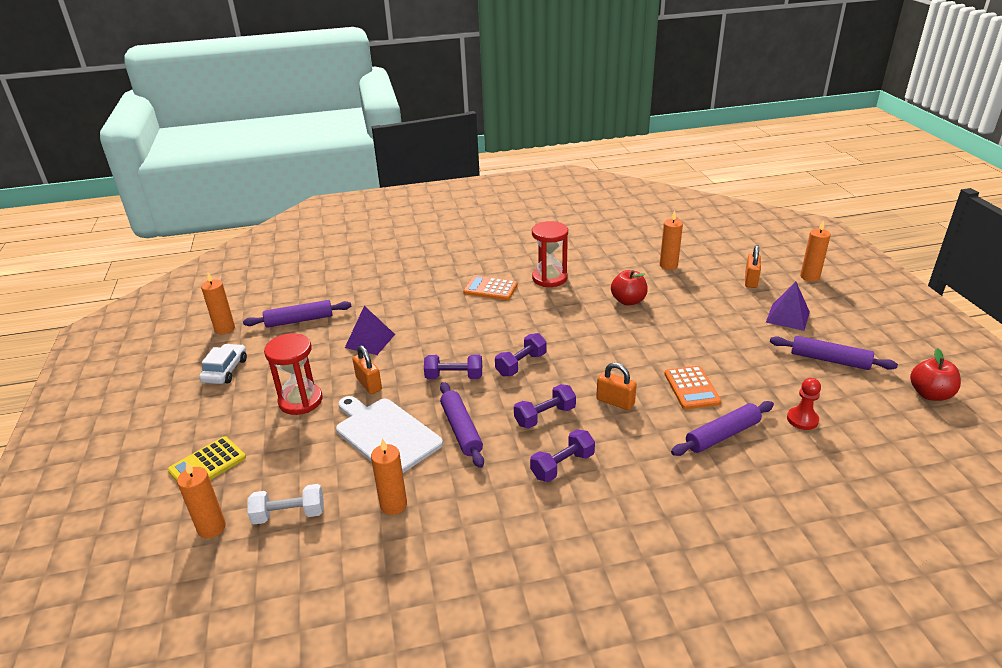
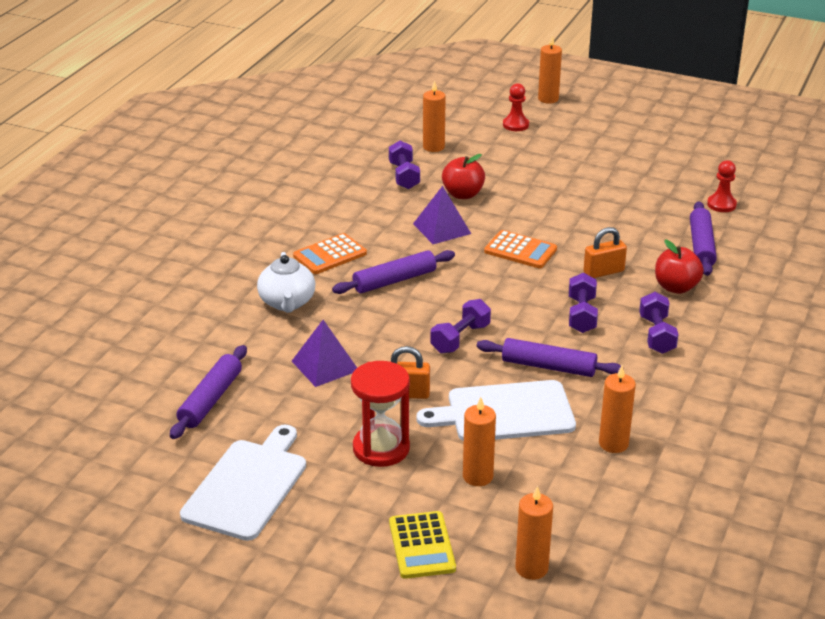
camera: 55 degrees left, 0 degrees up
(225, 329) = (148, 462): orange candle -> orange candle (478, 476)
(225, 370) = (247, 486): white car -> white cutting board
(289, 514) = (563, 511): white dumbbell -> none
(422, 299) = (287, 303): none -> white teapot
(521, 364) = (489, 294): purple dumbbell -> purple dumbbell (404, 176)
(549, 278) = (361, 214): red hourglass -> none
(691, 388) = (629, 229): orange calculator -> orange calculator (520, 250)
(750, 280) = (515, 125): orange padlock -> red pawn
(787, 317) = (590, 139): purple pyramid -> purple pyramid (441, 228)
(829, 360) = (667, 155): purple rolling pin -> purple rolling pin (394, 281)
(930, 394) = (751, 142): red apple -> red apple (676, 287)

